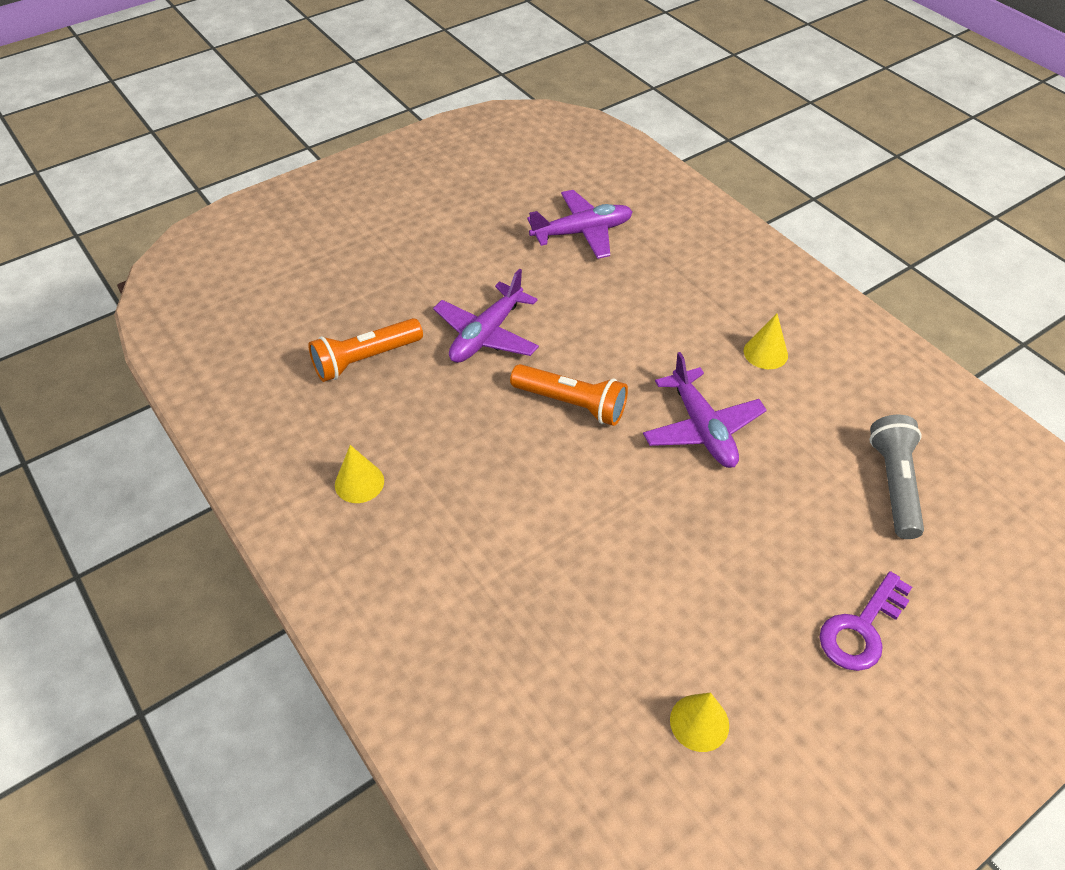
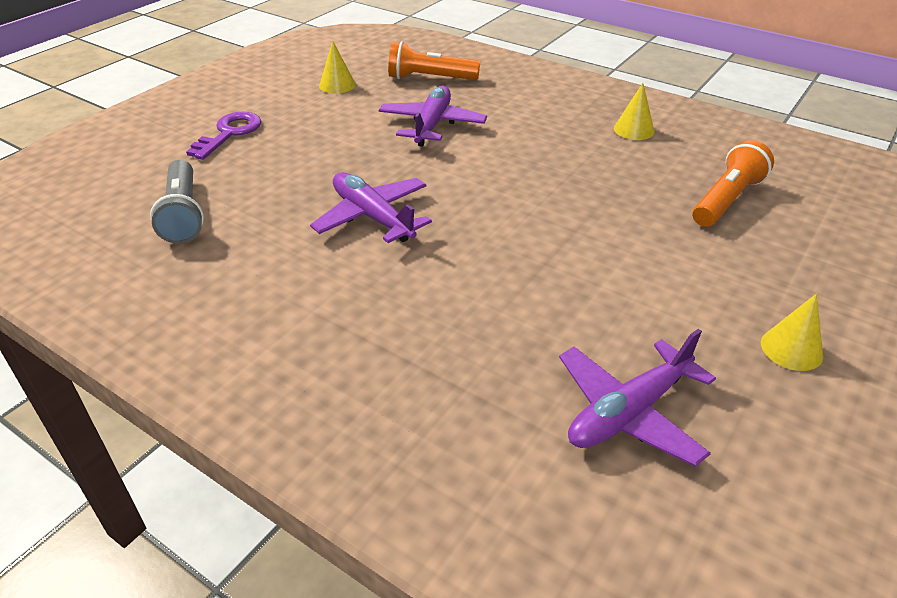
camera: 160 degrees right, 10 degrees down
(486, 334) = (636, 247): purple plane -> purple plane (432, 125)
(571, 404) = (506, 209): orange flashlight -> orange flashlight (430, 78)
(765, 353) = (315, 301): yellow cone -> yellow cone (791, 349)

